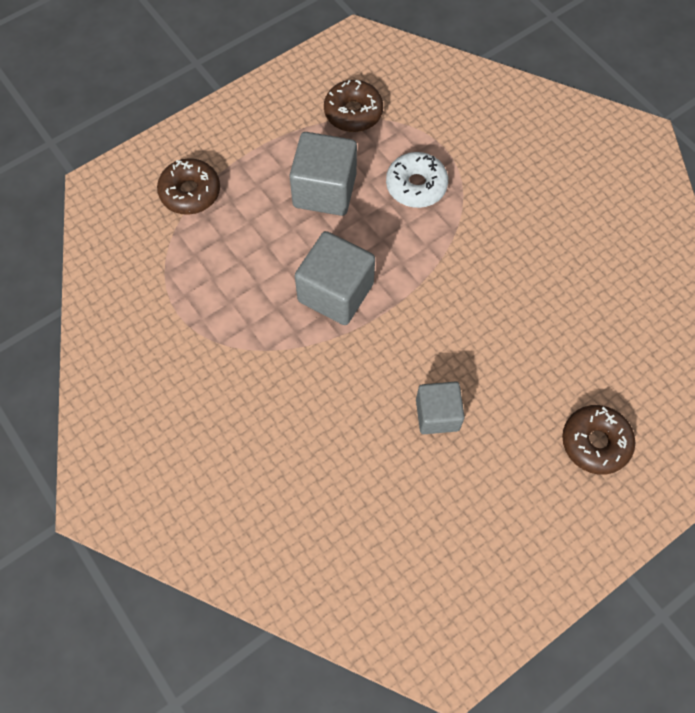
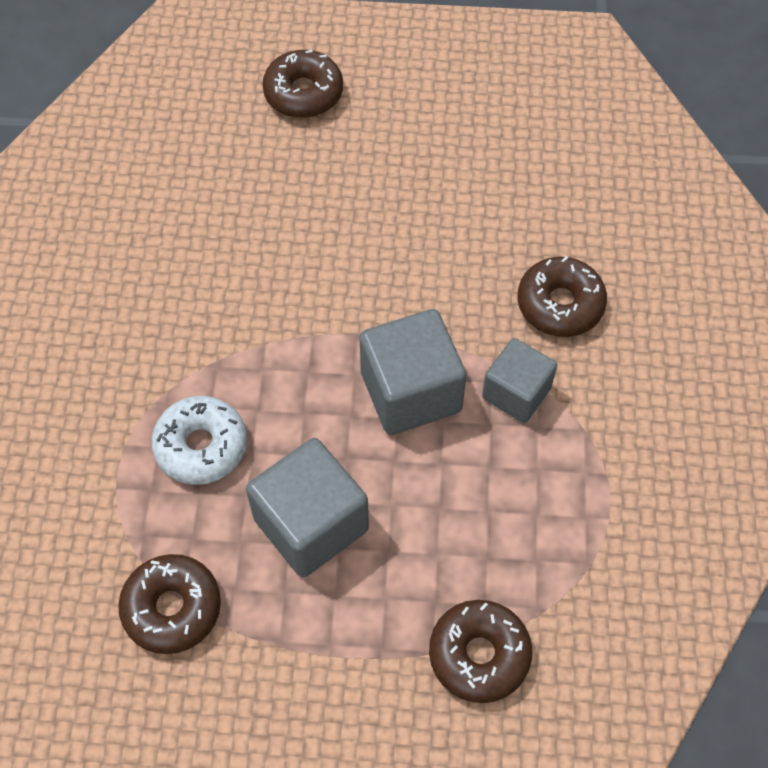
camera: 140 degrees left, 5 degrees down
(294, 413) = (560, 304): none -> brown donut
(437, 414) = (420, 207): grey cube -> grey cube (516, 393)

